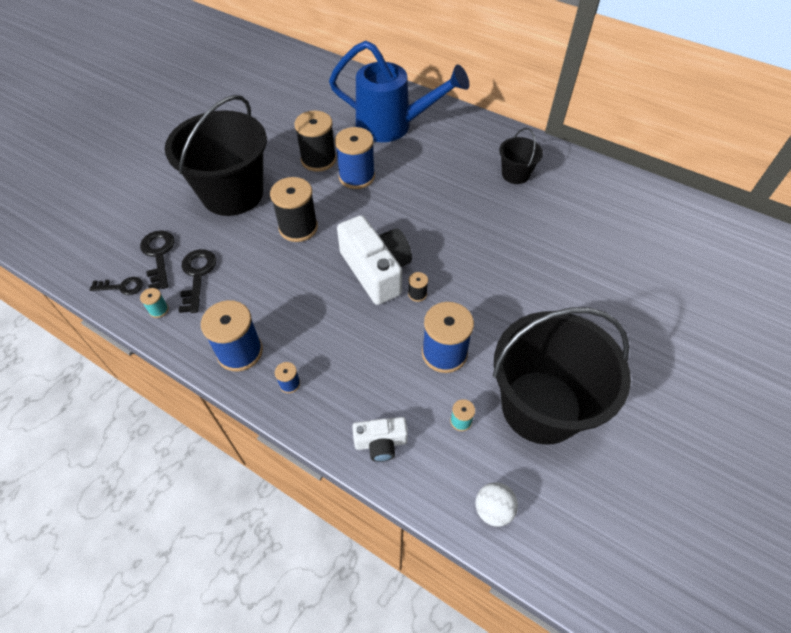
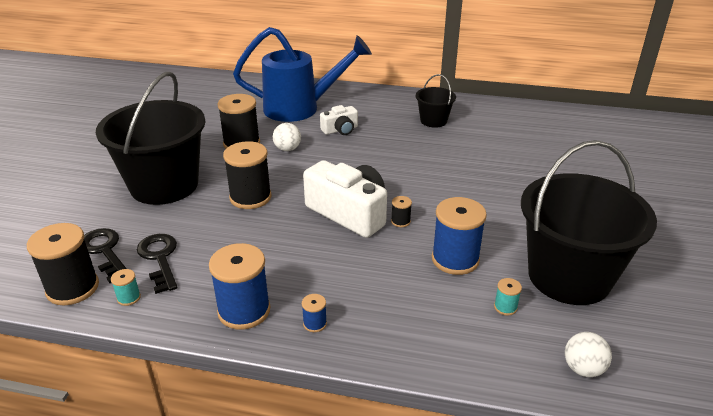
camera: 20 degrees left, 20 degrees down
(122, 287) = (72, 288): black key -> black spool
(356, 177) = (287, 149): blue spool -> white ball
(381, 443) = (440, 347): white camera -> white camera (340, 130)

